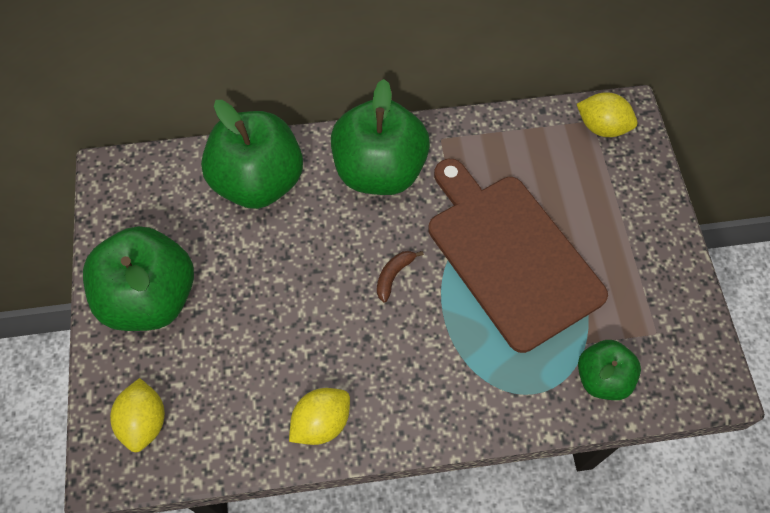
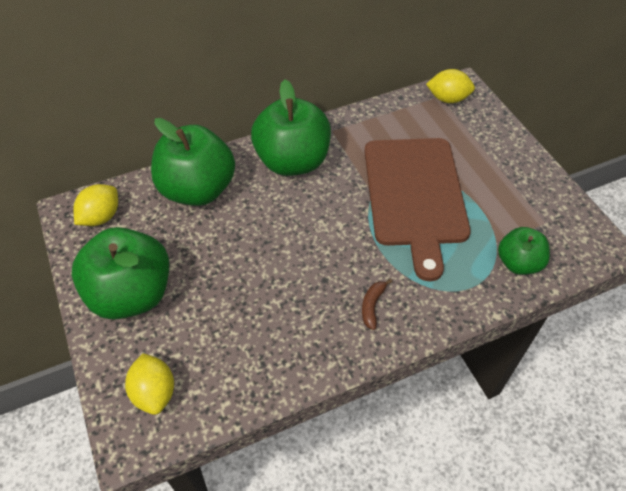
camera: 15 degrees left, 10 degrees down
(321, 422) = (309, 352): yellow lemon -> yellow lemon (101, 217)
(394, 275) = (330, 230): brown banana -> brown banana (372, 306)
(510, 255) = (415, 195): brown cutting board -> brown cutting board turned 135 degrees counterclockwise

